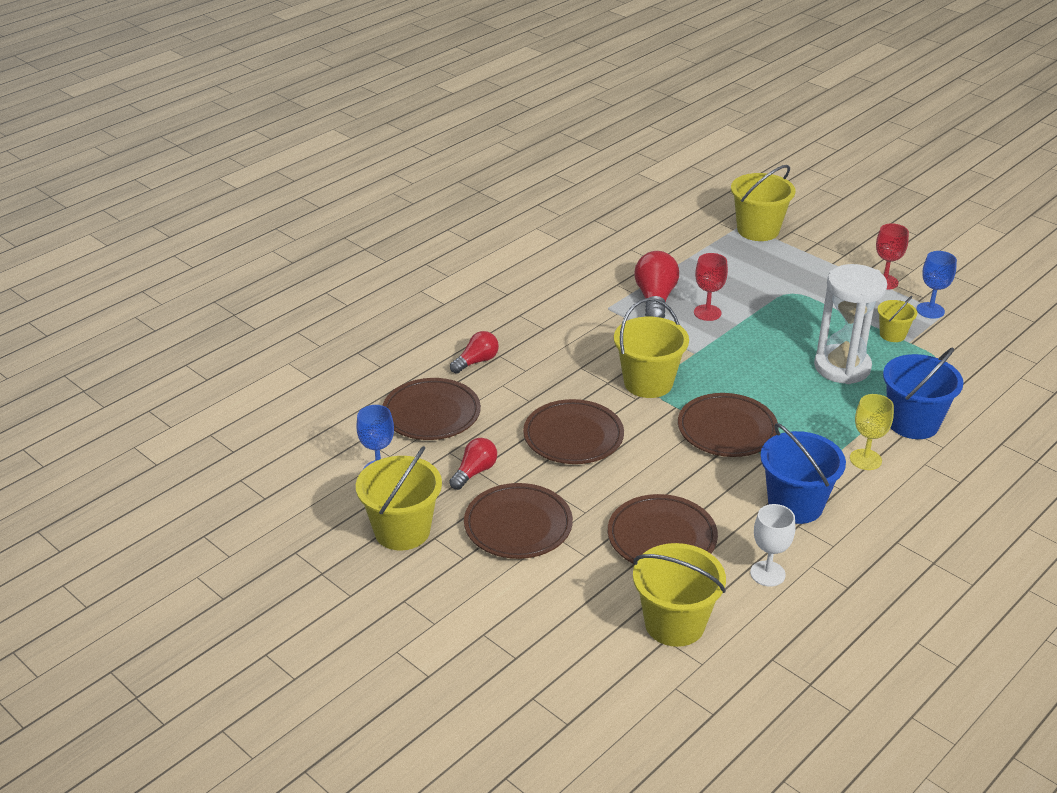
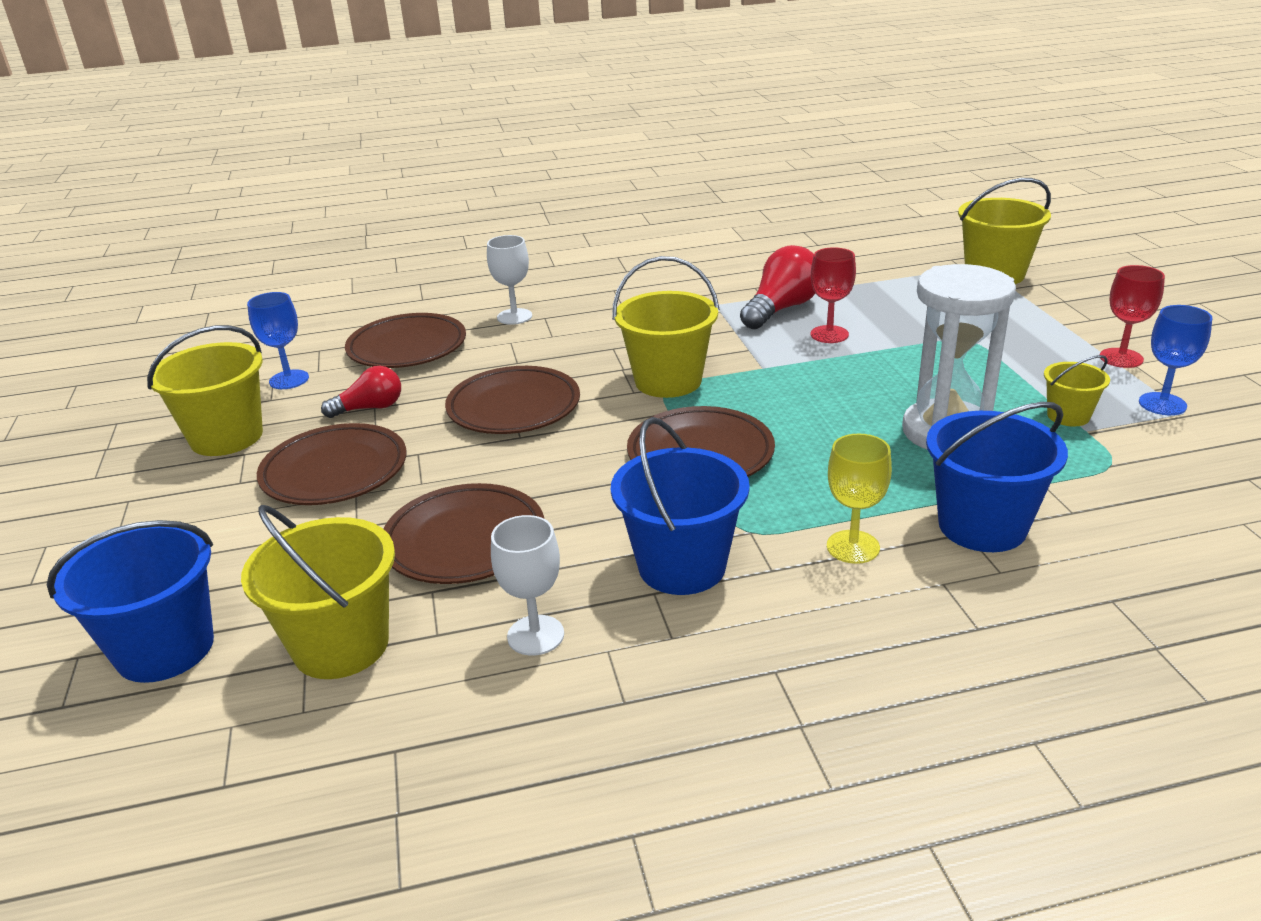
camera: 35 degrees right, 5 degrees down
(476, 361) = (514, 316): red light bulb -> white goblet
(578, 670) = (165, 649): none -> blue bucket

